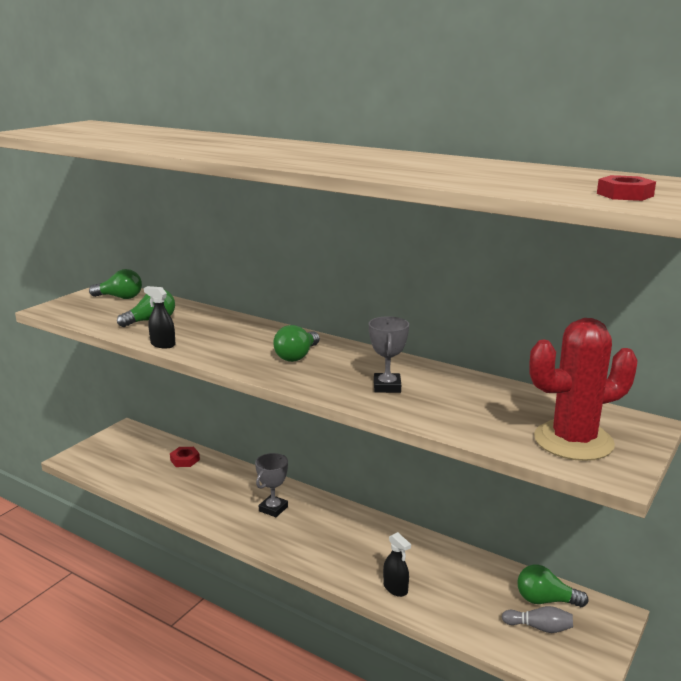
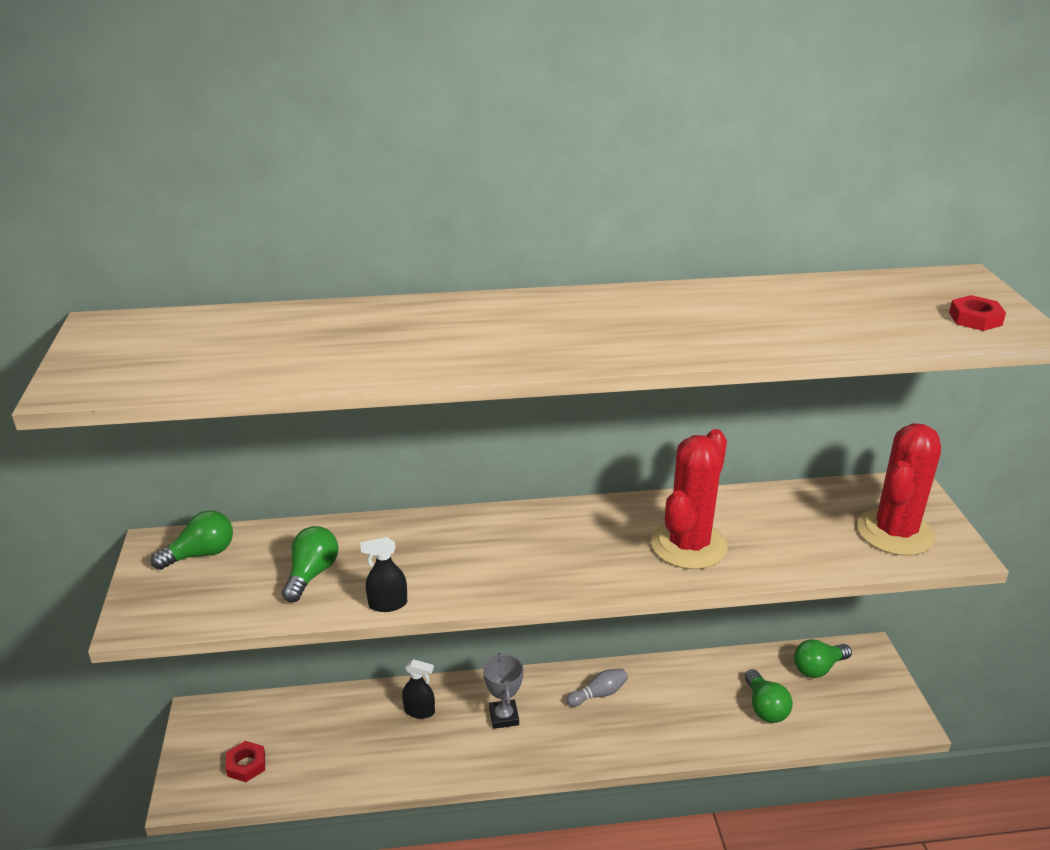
camera: 40 degrees left, 10 degrees up
(185, 460) = (331, 714): red nut -> red nut (246, 765)
(297, 356) = (553, 547): green light bulb -> green light bulb (765, 707)
(387, 387) = (688, 545): grey trophy -> red cactus
(395, 588) = (707, 732): black spray bottle -> black spray bottle (419, 711)
(539, 627) = (840, 697): grey bowling pin -> grey bowling pin (599, 694)

